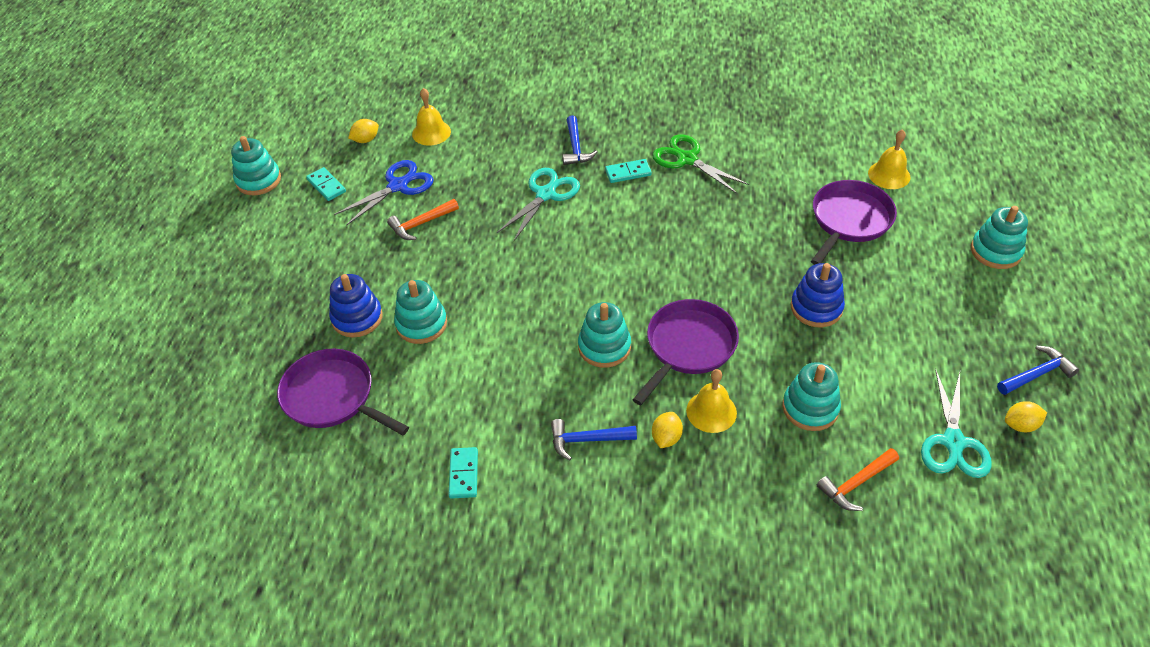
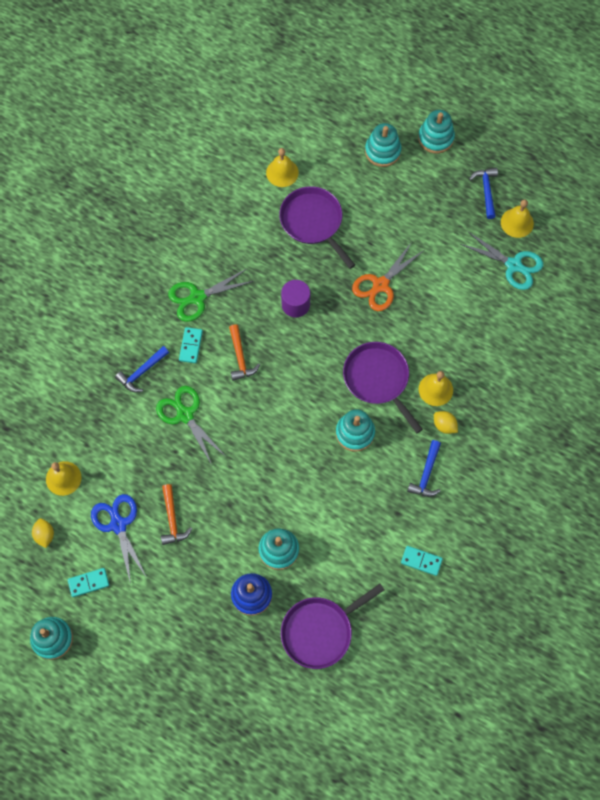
camera: 70 degrees left, 20 degrees up
(545, 194) = (185, 415): turquoise scissors -> green scissors
(575, 147) = (142, 372): blue hammer -> blue hammer turned 120 degrees clockwise
(734, 239) = (295, 304): none -> purple cylinder
(810, 408) = (457, 330): turquoise stacking toy -> turquoise stacking toy (436, 138)
(816, 308) = (381, 285): blue stacking toy -> orange scissors
(856, 483) = (519, 333): orange hammer -> orange hammer (240, 357)
(1020, 425) = (517, 222): yellow lemon -> yellow bell

